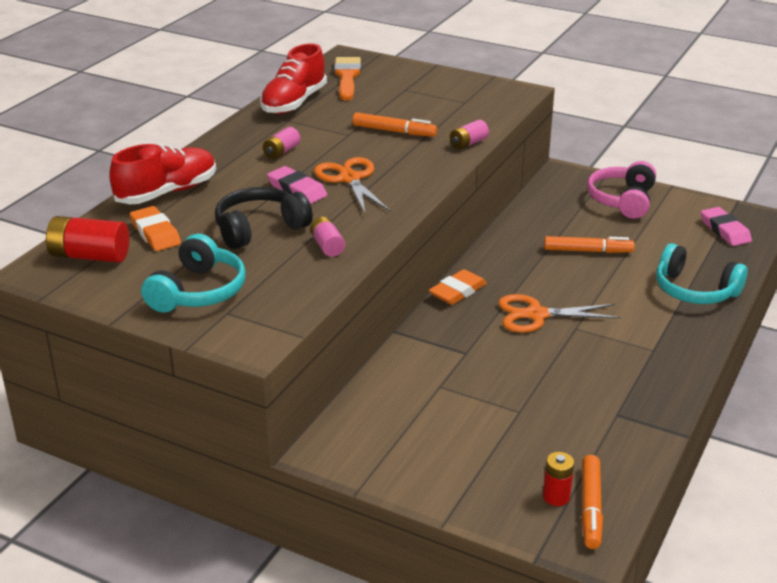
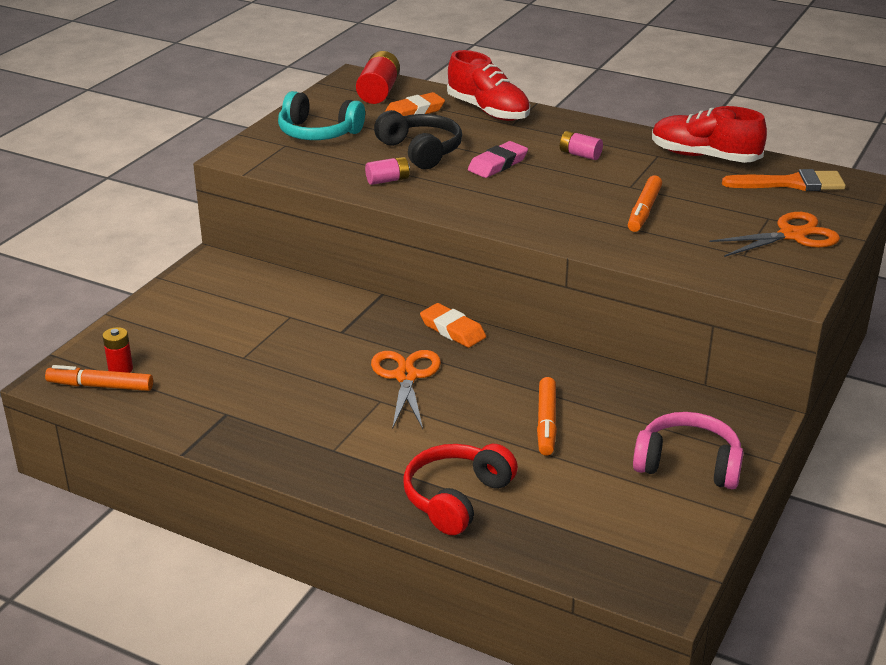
camera: 90 degrees right, 0 degrees up
(349, 179) = (524, 188): orange scissors -> orange scissors (792, 235)
(468, 143) = (622, 253): pink battery -> none
(695, 290) = (457, 498): turquoise headphones -> red headphones
(724, 230) = (617, 550): pink eraser -> none

